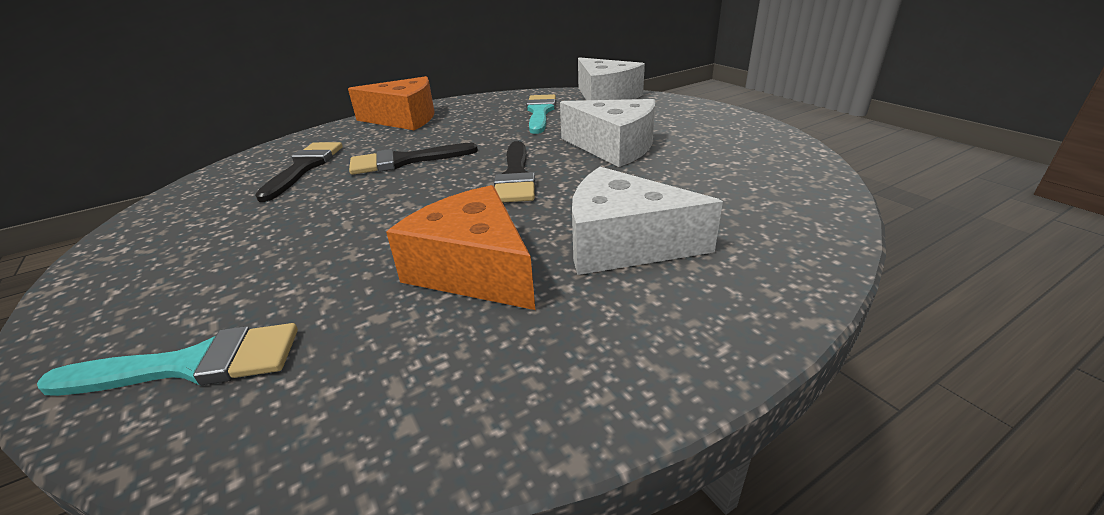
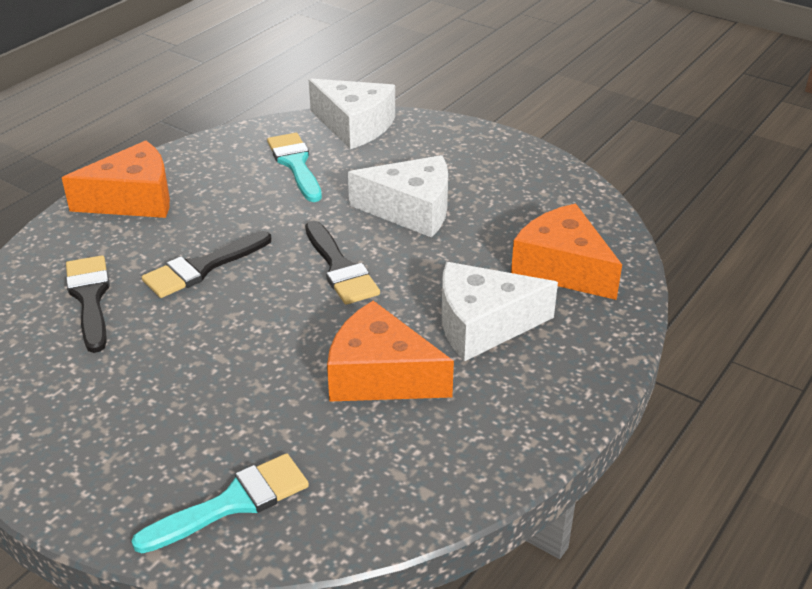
camera: 25 degrees left, 5 degrees up
(748, 208) = (562, 268): none -> orange cheese

